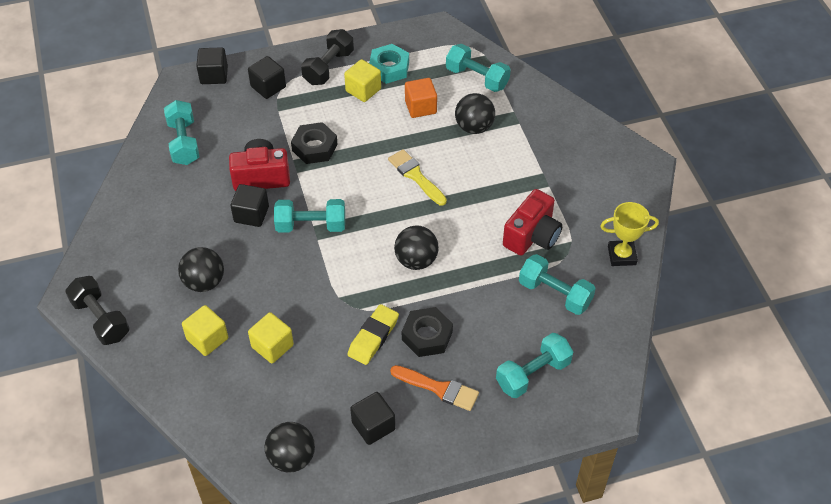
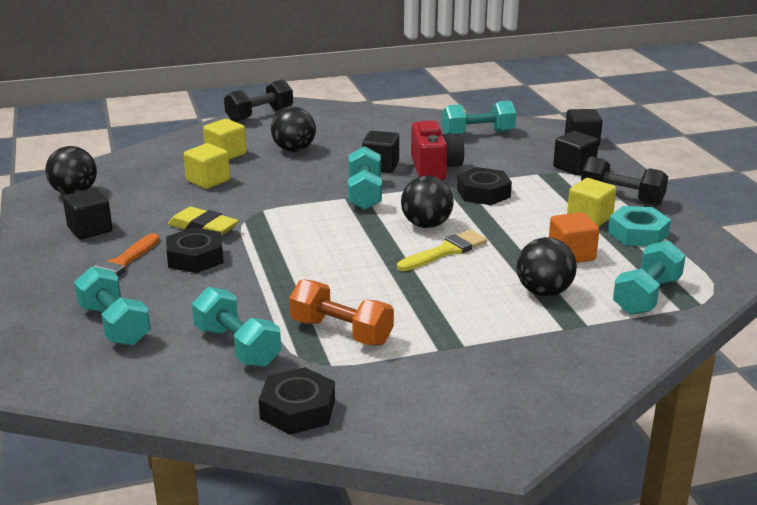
camera: 90 degrees right, 25 degrees down
(416, 260) = (308, 251): black ball -> black ball (426, 225)
(532, 236) = (341, 332): red camera -> orange dumbbell
(555, 293) = (237, 346): turquoise dumbbell -> turquoise dumbbell turned 75 degrees counterclockwise
(621, 255) = (298, 409): yellow trophy -> black nut

